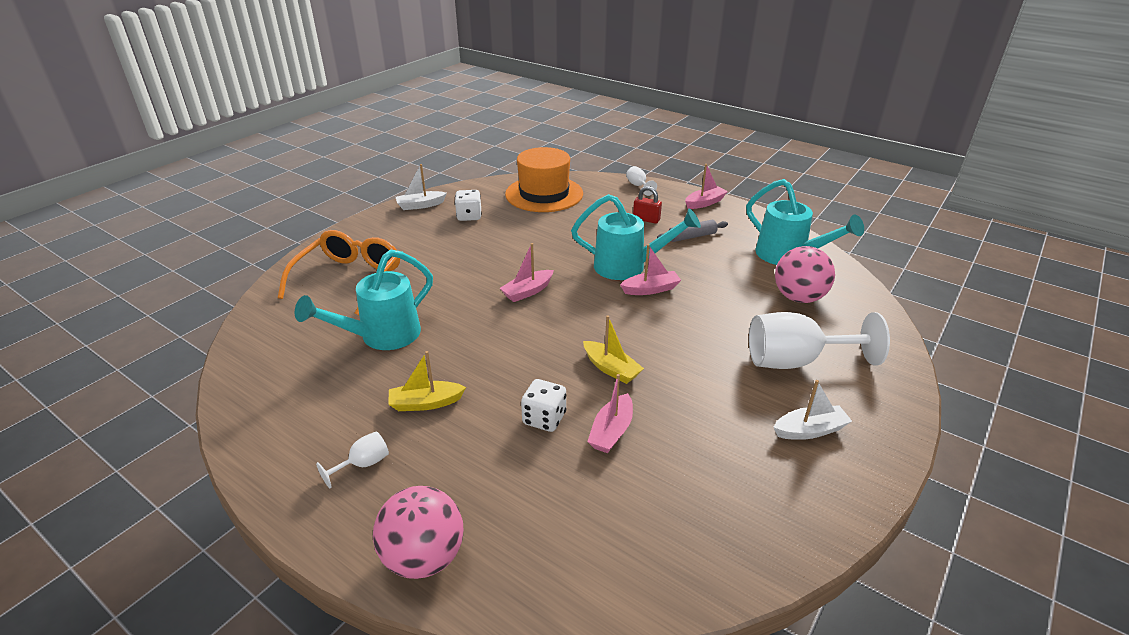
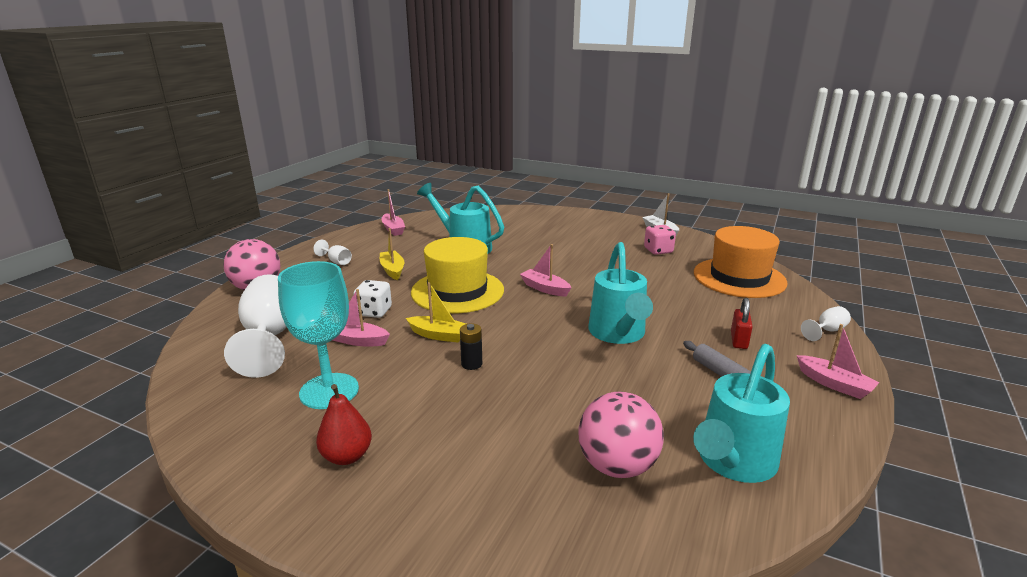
camera: 80 degrees right, 10 degrees down
(349, 279) = (531, 226): orange glasses -> none
(469, 216) = (658, 251): white dice -> pink dice
(512, 350) = (457, 291): none -> yellow hat
(611, 369) = (439, 335): yellow boat -> yellow boat turned 105 degrees counterclockwise
(650, 289) = (580, 350): pink boat -> pink boat (393, 229)
(668, 351) = (471, 364): none -> black battery
(712, 449) = (329, 391): none -> turquoise goblet
(795, 361) = (468, 453): white goblet -> white goblet (270, 337)
(809, 430) = (347, 456): white boat -> red pear

